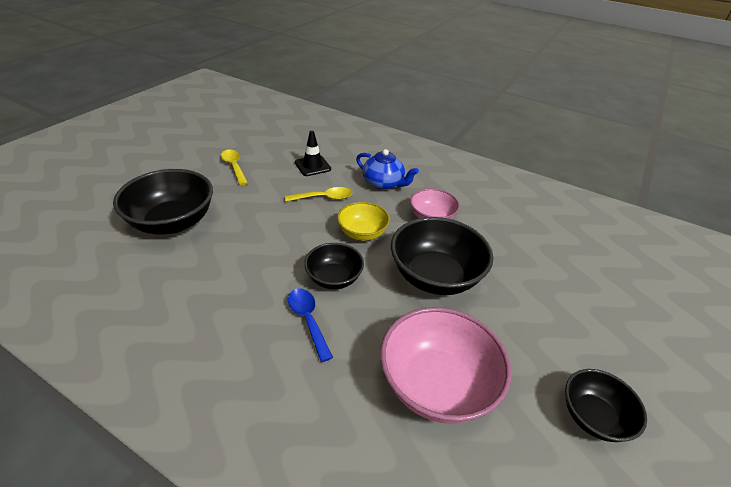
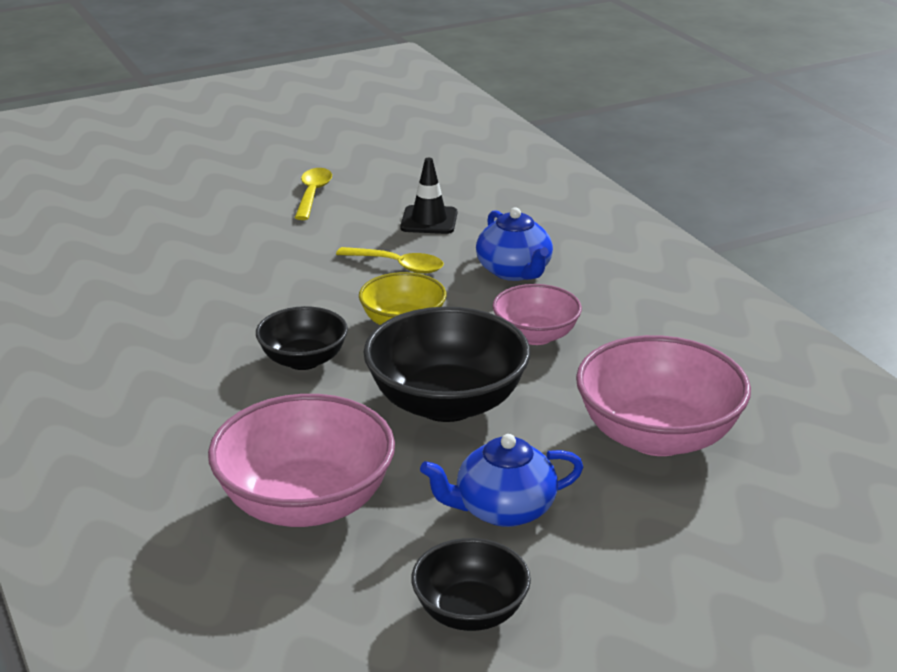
camera: 35 degrees right, 10 degrees down
(172, 222) = (169, 240): black bowl -> none
(308, 320) = (223, 390): blue spoon -> none
(532, 335) = (503, 509): none -> blue teapot
(542, 256) = (657, 436): none -> pink bowl

